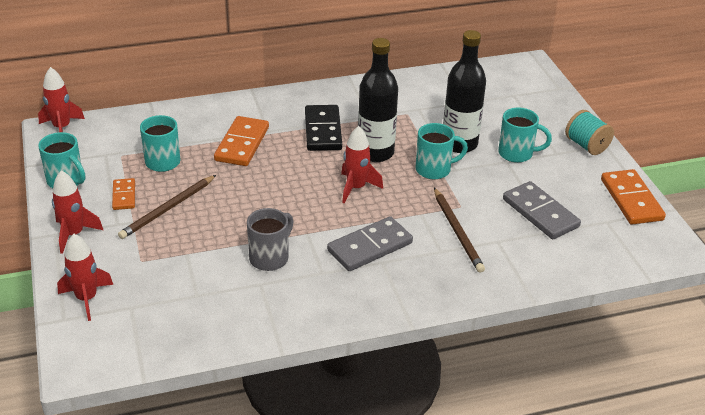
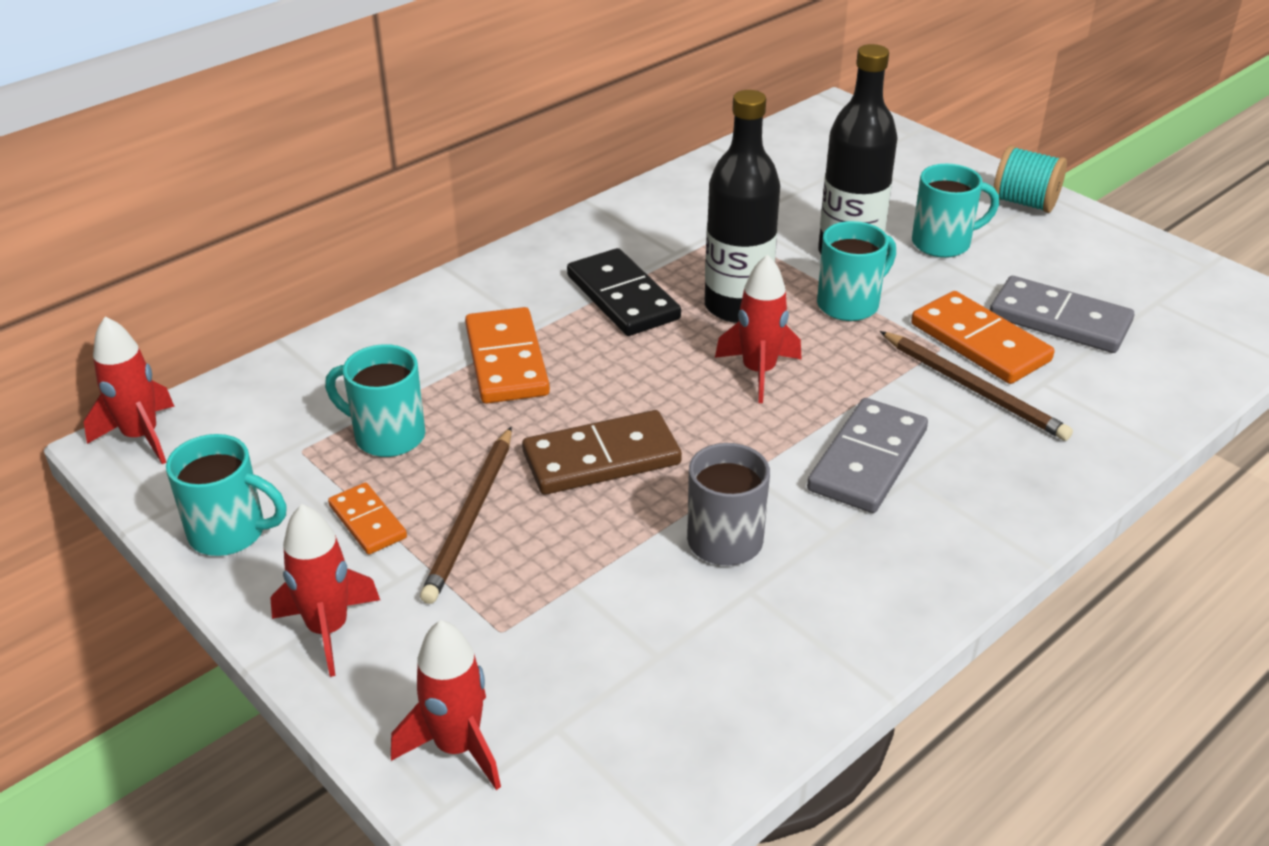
camera: 25 degrees left, 0 degrees up
(246, 203) = (601, 458): none -> brown domino
(631, 200) = (1157, 260): orange domino -> orange domino (980, 342)

